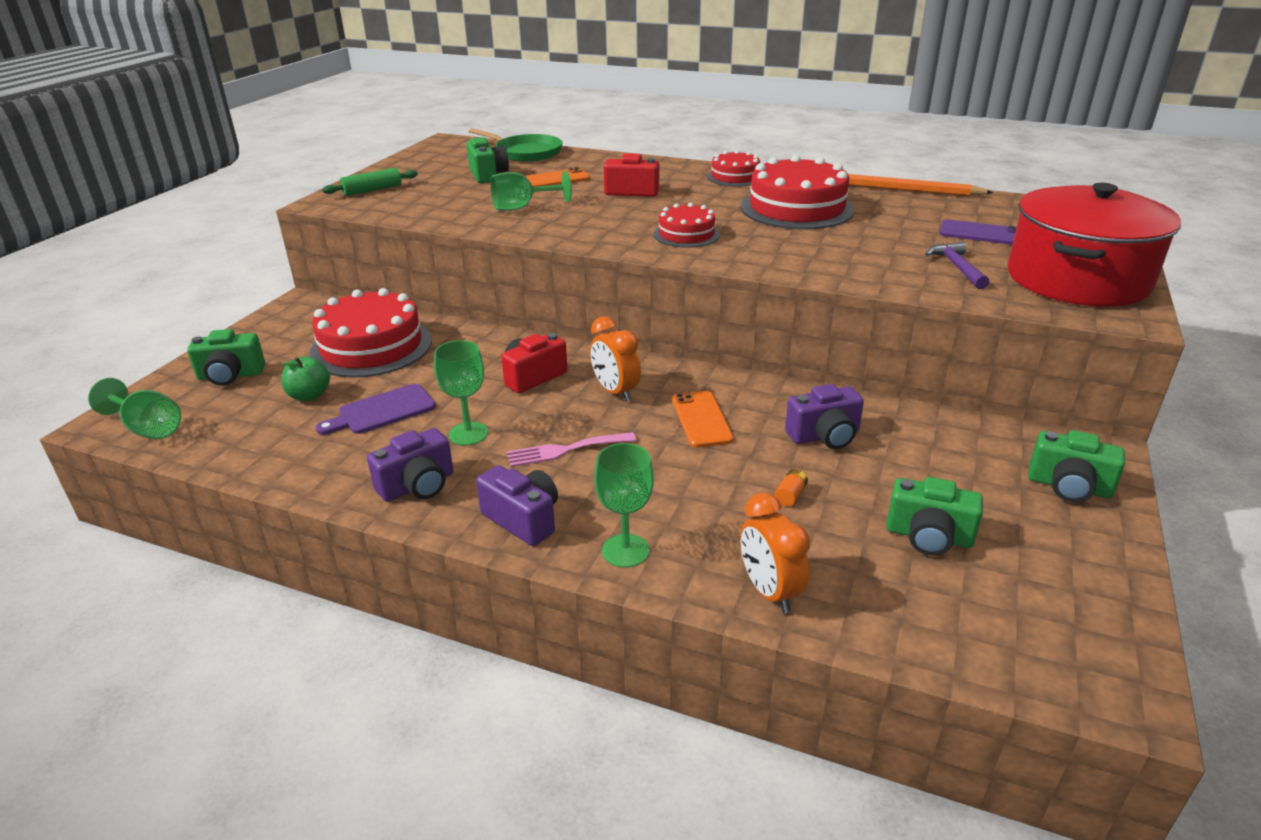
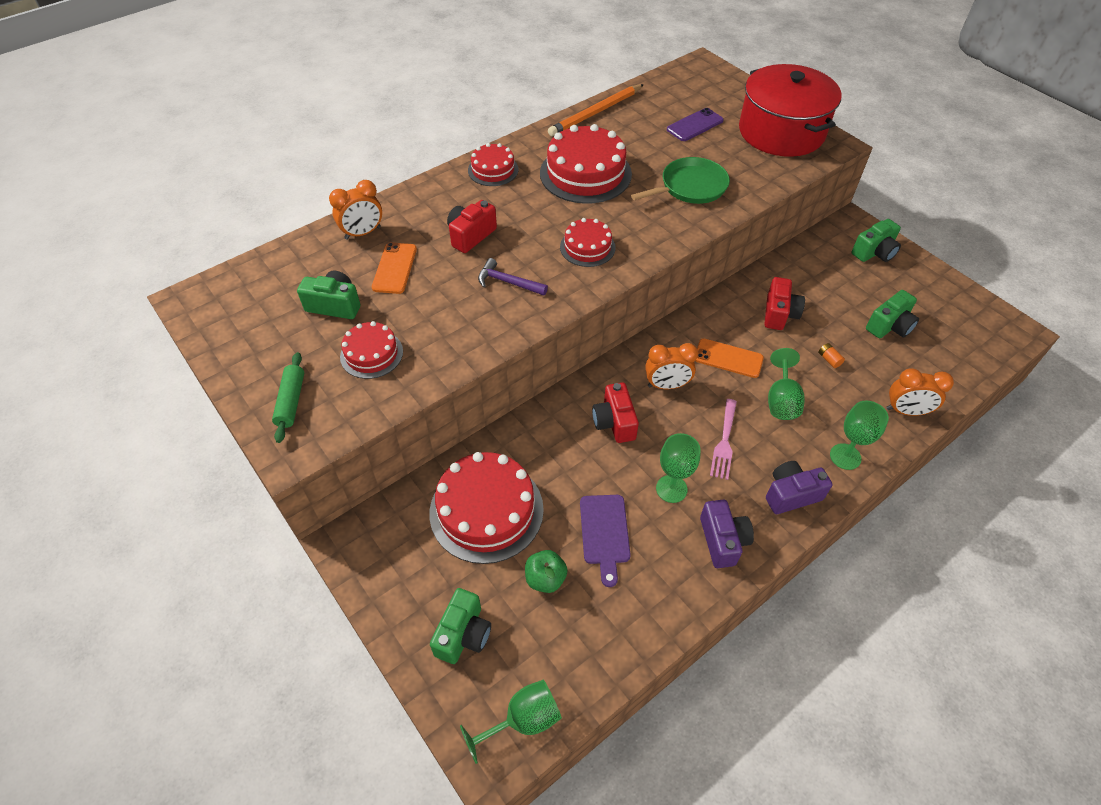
camera: 60 degrees left, 20 degrees up
(446, 198) = (371, 354): none -> red cake
(522, 207) = (445, 313): green goblet -> green goblet (781, 400)
(526, 152) = (296, 258): green pan -> green pan (690, 187)
(582, 161) = (363, 233): none -> orange clock
(824, 436) = (779, 314): purple camera -> red camera
(957, 267) = (735, 162): purple hammer -> purple hammer (508, 282)

